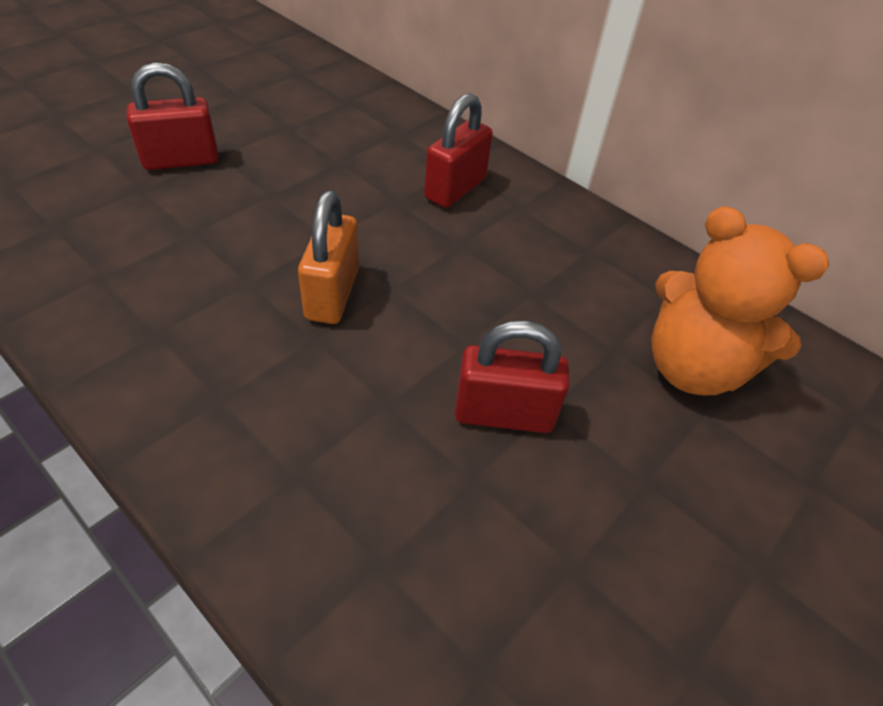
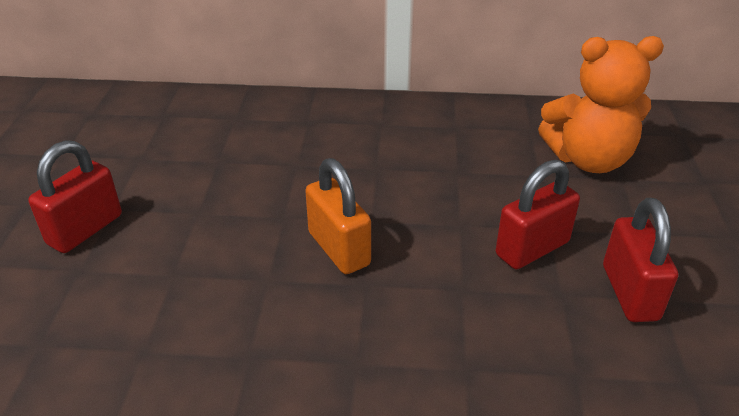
camera: 35 degrees left, 10 degrees down
(455, 189) = (326, 134): red padlock -> red padlock (629, 293)

